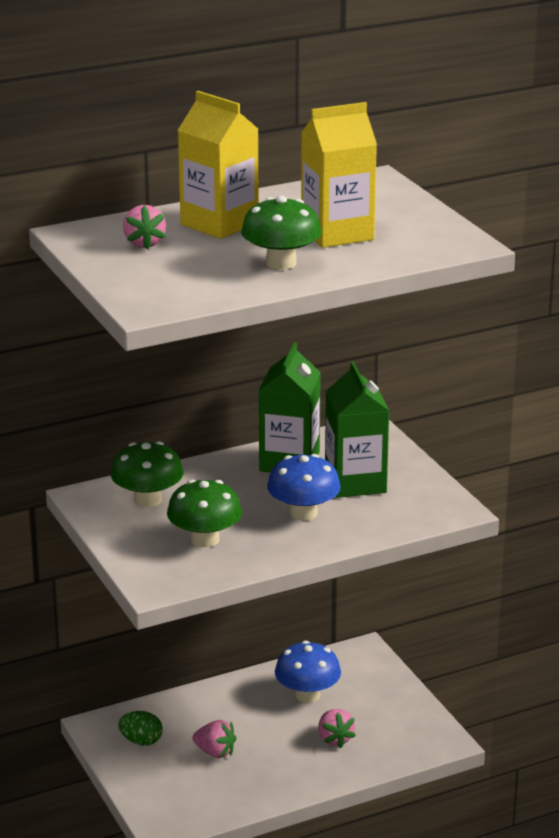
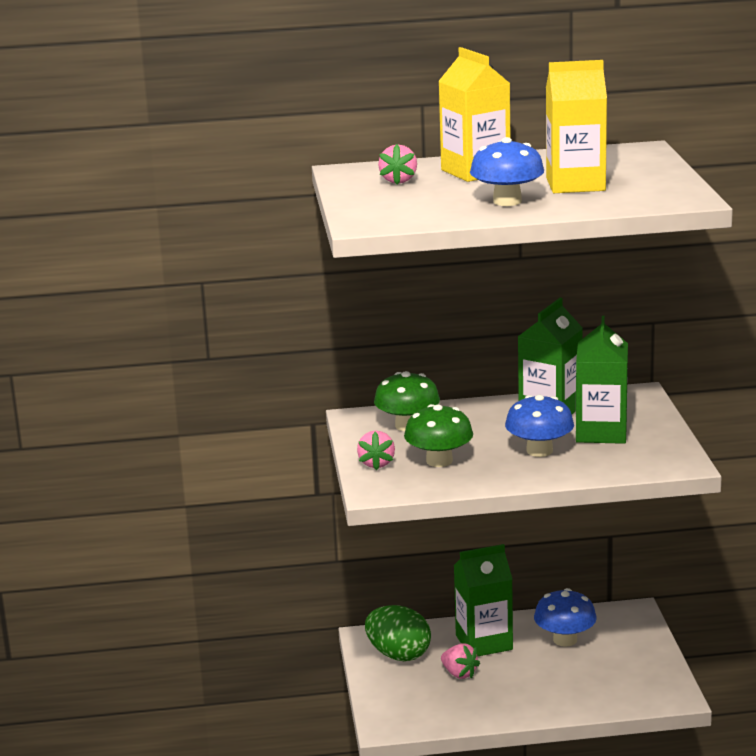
camera: 20 degrees right, 5 degrees down
(141, 741) = (398, 655): green egg -> green egg, size x1.72
(225, 711) = (484, 642): none -> green carton
(281, 263) = (507, 201): green mushroom -> blue mushroom
(334, 739) = (573, 679): pink strawberry -> pink strawberry (376, 463)

